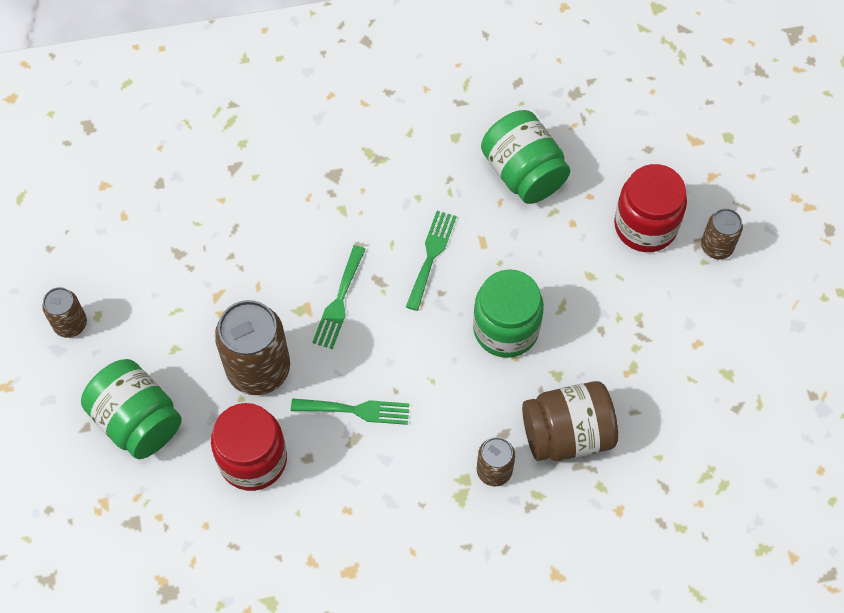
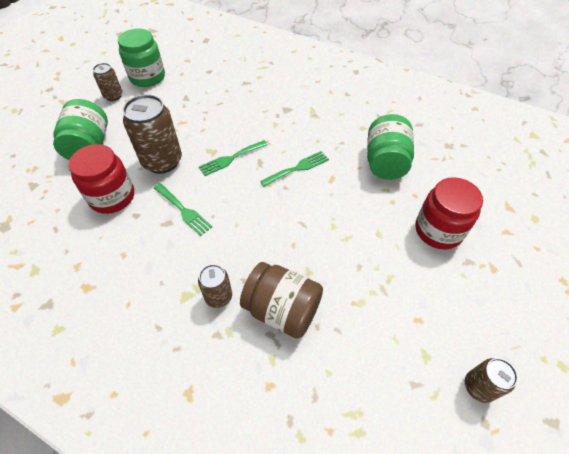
camera: 40 degrees right, 10 degrees down
(506, 329) = (302, 227): green jar -> green jar (147, 77)
(716, 247) = (479, 272): brown can -> brown can (478, 387)

